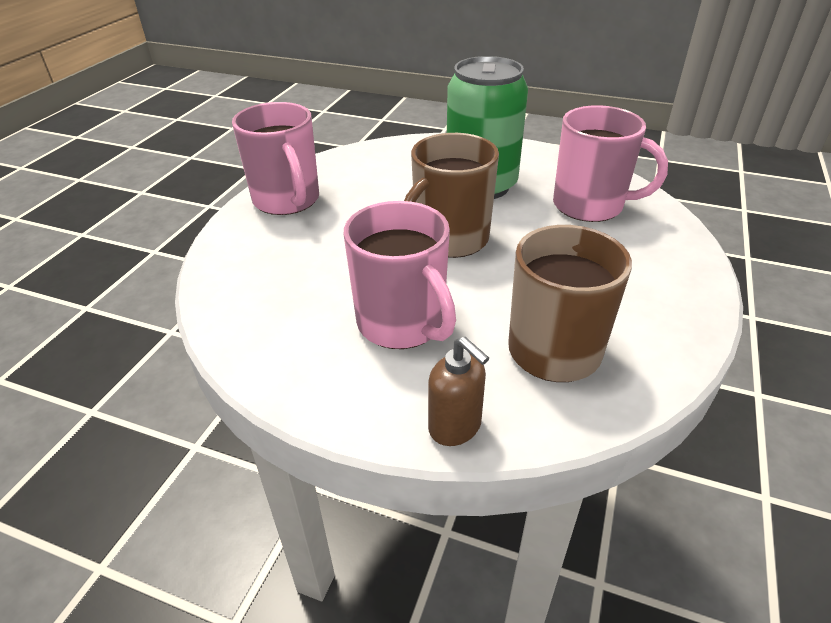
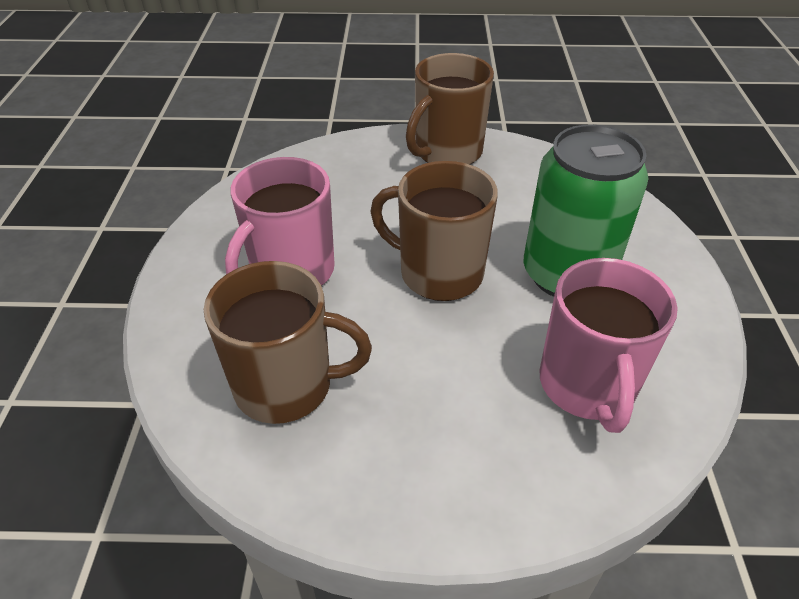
camera: 70 degrees right, 5 degrees up
(287, 200) = (447, 152): pink mug -> brown mug
(455, 427) = (171, 333): brown soap dispenser -> none

